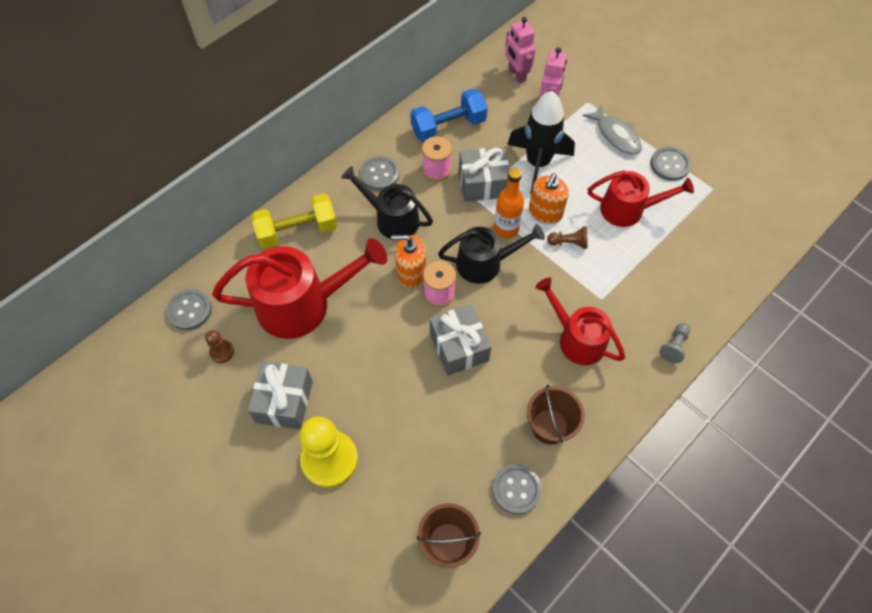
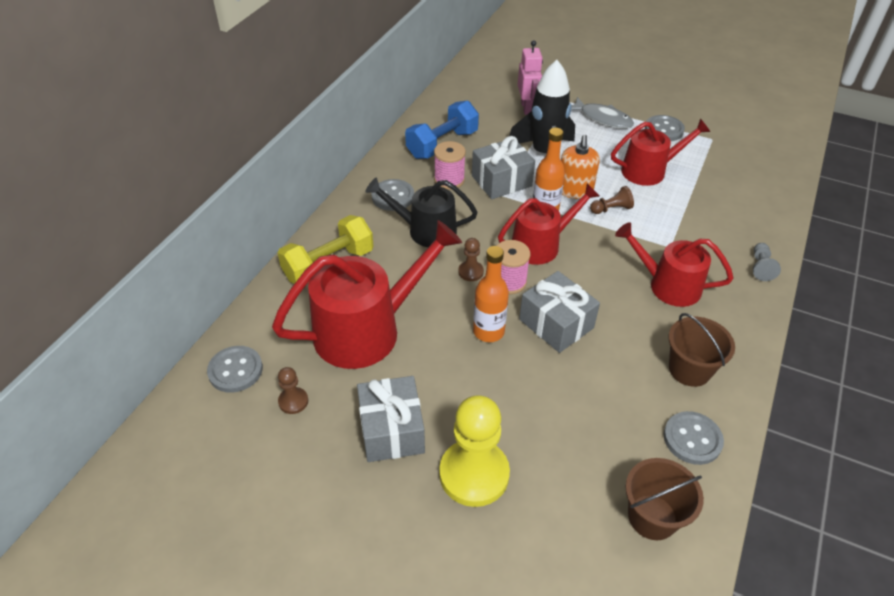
camera: 20 degrees left, 15 degrees down
(399, 337) = (488, 331): none -> orange bottle
(411, 273) = (470, 272): orange soap dispenser -> brown pawn
(485, 263) = (541, 245): black watering can -> red watering can
(516, 74) = (485, 92): pink robot -> none

